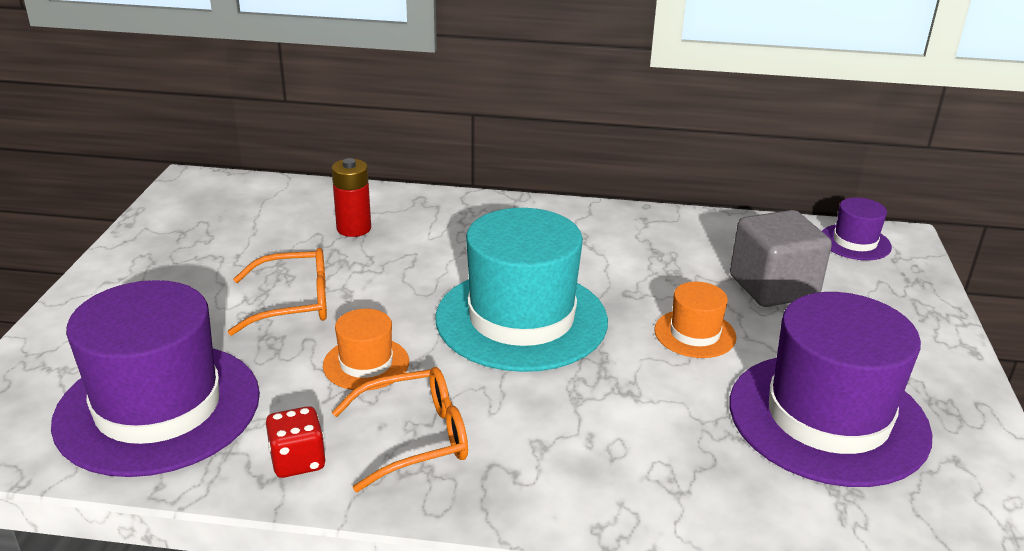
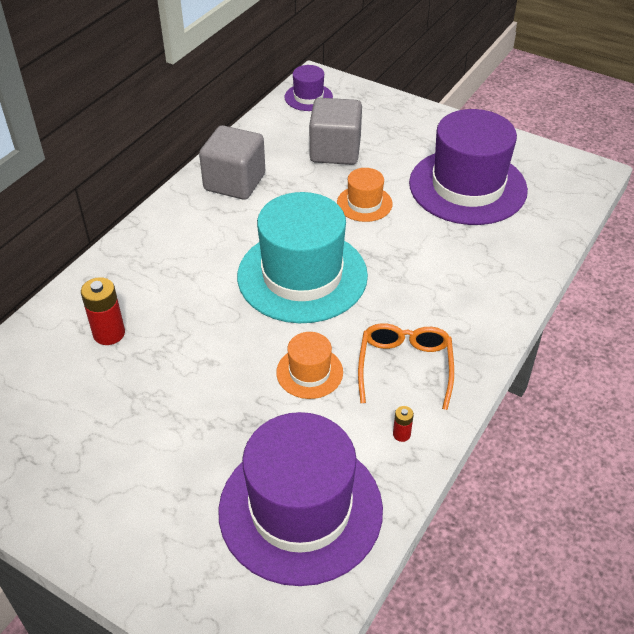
camera: 65 degrees left, 15 degrees up
(295, 303) = (202, 396): orange glasses -> none
(298, 461) = (401, 434): red dice -> red battery
(639, 235) = (234, 182): none -> grey cube

